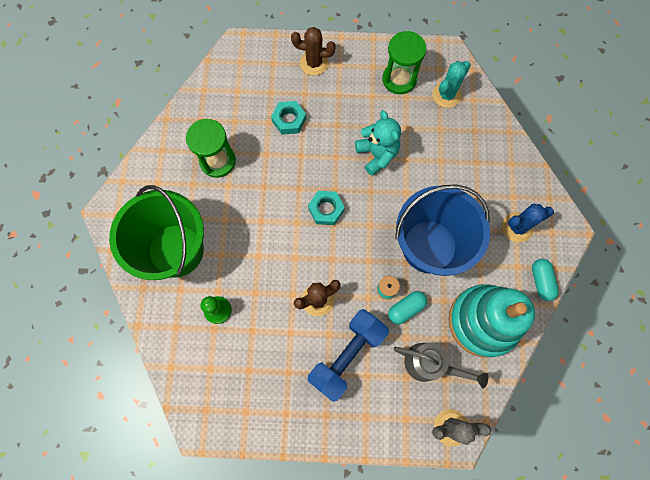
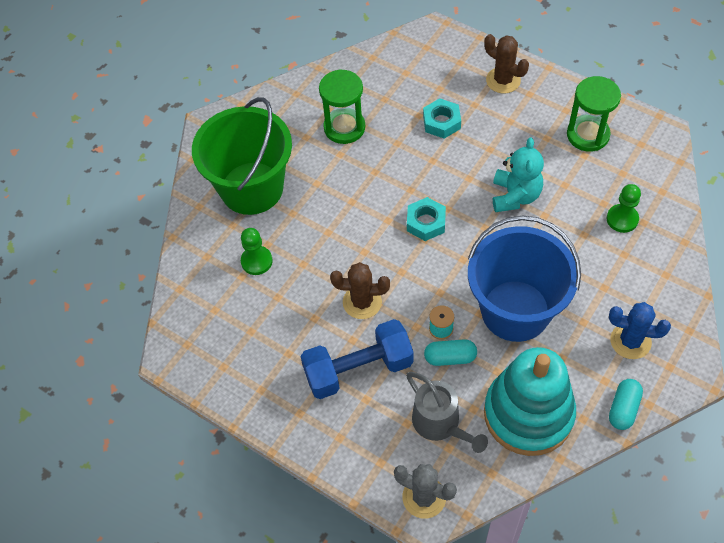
camera: 35 degrees right, 15 degrees down
(446, 95) = (633, 173): turquoise cactus -> none
(459, 135) = (622, 219): none -> green pawn

